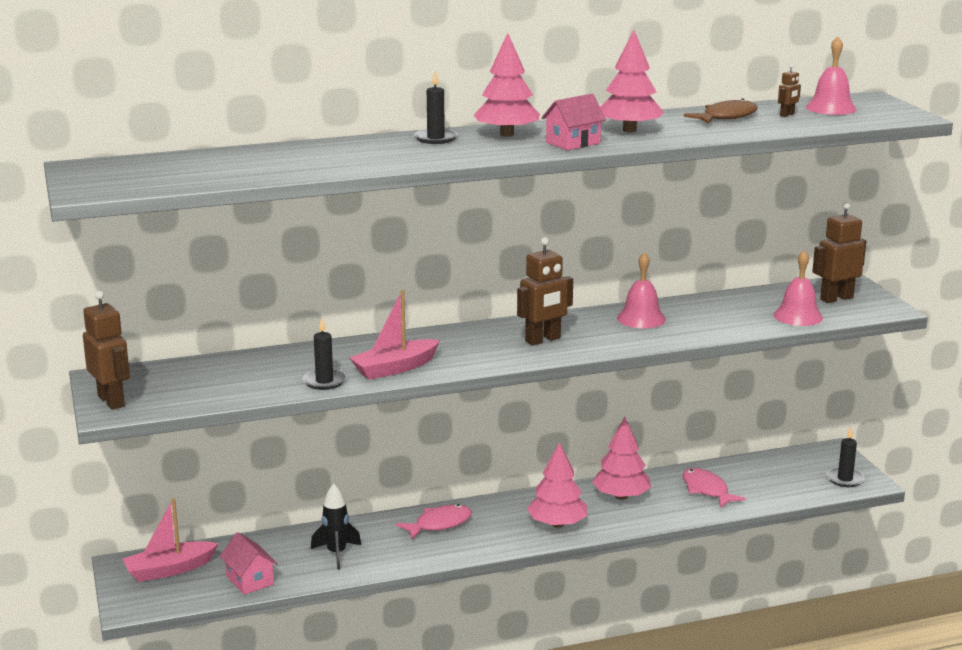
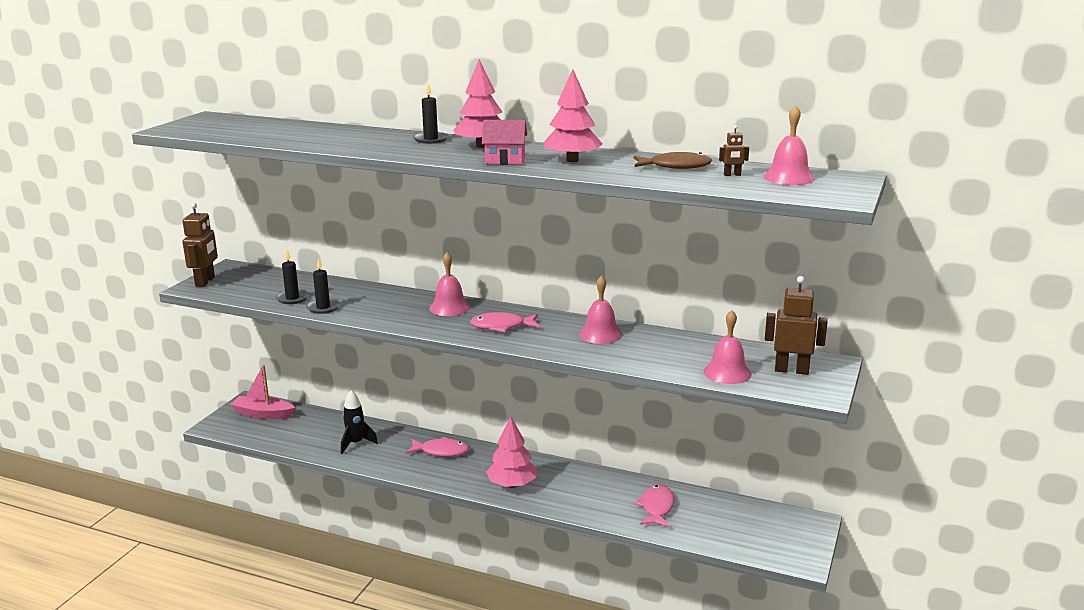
camera: 40 degrees right, 0 degrees up
(250, 580) = (288, 438): pink house -> none
(395, 368) = (376, 313): pink boat -> none
(455, 339) = (449, 307): none -> pink bell
(543, 340) = (502, 326): brown robot -> pink fish
(621, 496) = (586, 484): pink tree -> none
(845, 479) = (786, 549): black candle -> black candle (292, 298)

